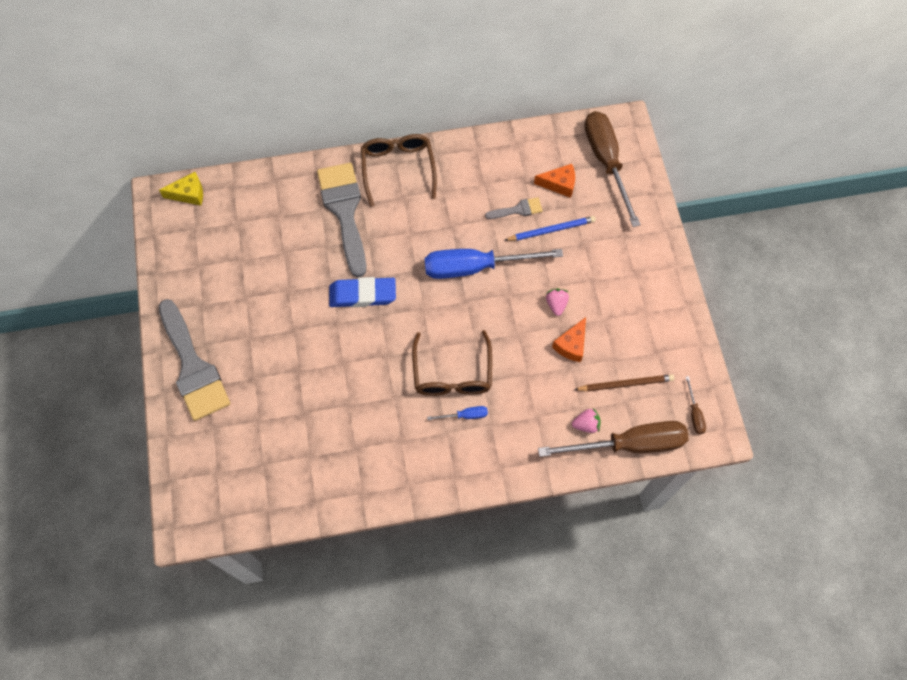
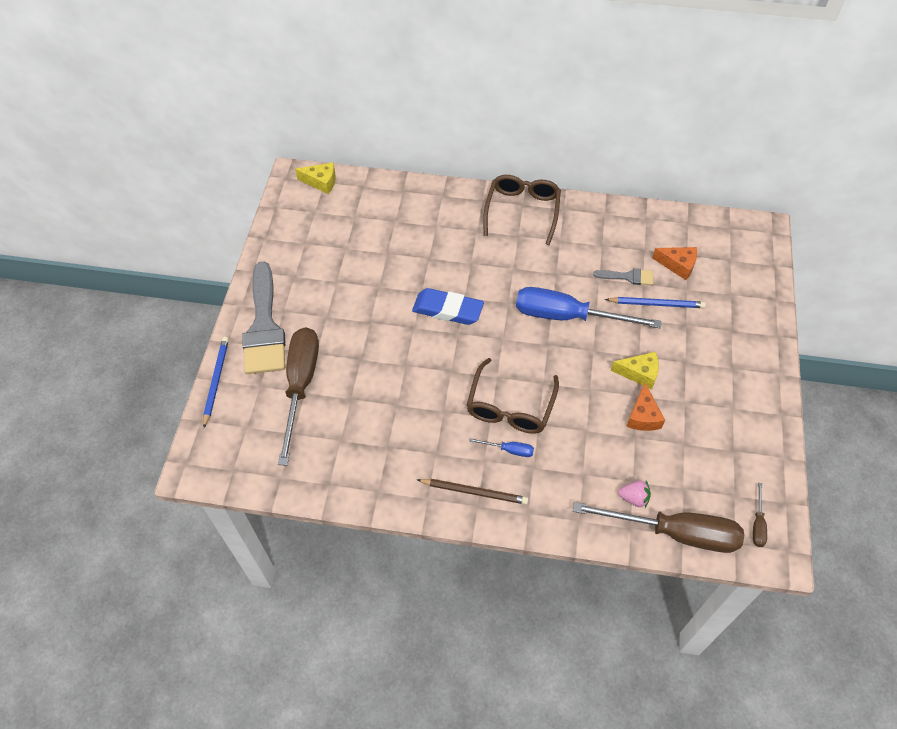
camera: 20 degrees right, 10 degrees down
(168, 437) = (216, 381): none -> blue pencil
(344, 211) = (458, 233): grey brush -> none
(556, 304) = (639, 373): pink strawberry -> yellow cheese
(571, 345) = (643, 416): orange cheese -> orange cheese turned 45 degrees counterclockwise
(606, 162) = (733, 258): brown screwdriver -> brown screwdriver (301, 386)
(625, 384) = (689, 471): brown pencil -> brown pencil (474, 492)

